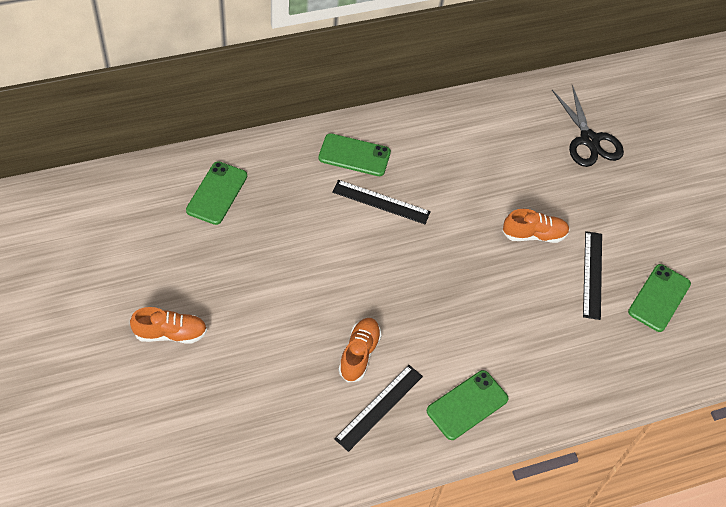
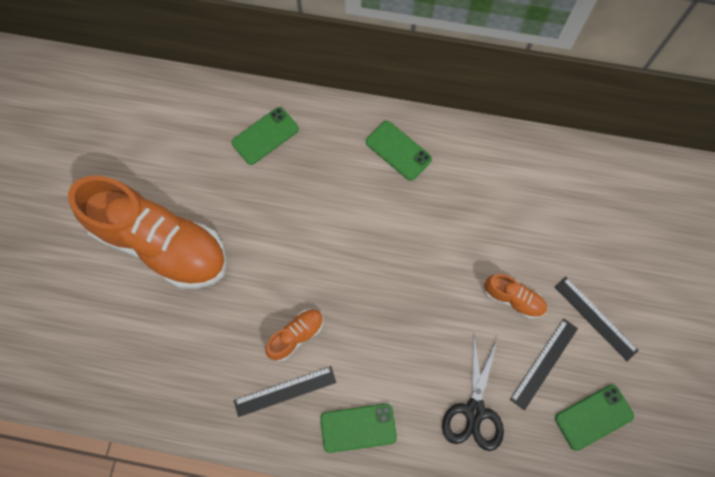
camera: 35 degrees right, 15 degrees up
(170, 333) = (161, 244): orange shoe -> orange shoe, size x2.43
(381, 202) = (395, 205): black ruler -> black ruler (595, 318)
(589, 140) = (624, 229): black scissors -> black scissors (474, 411)

